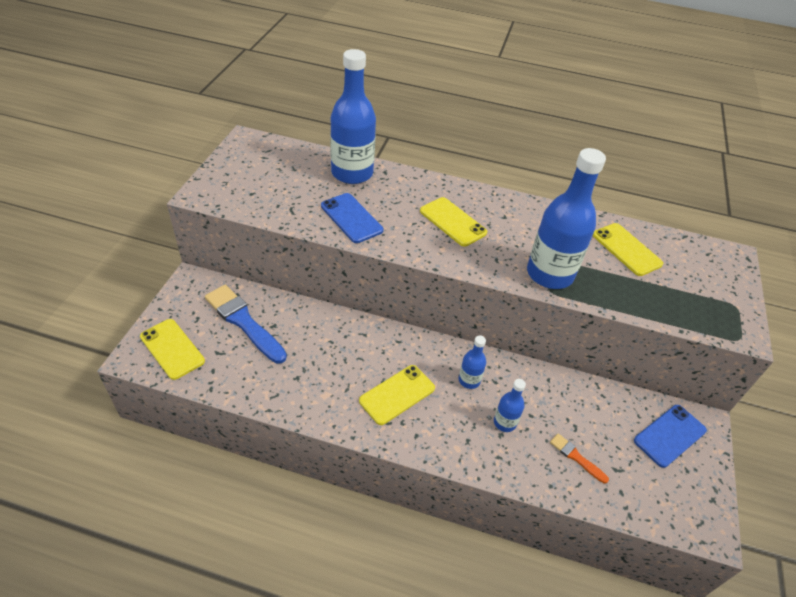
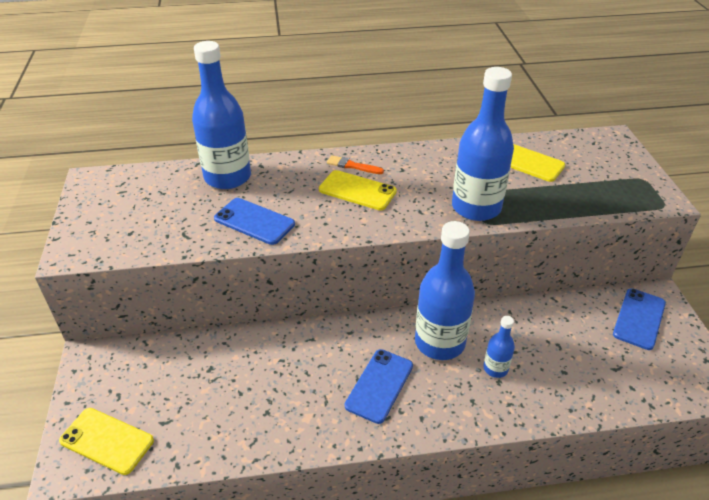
camera: 20 degrees left, 5 degrees down
(243, 322) = (174, 378): blue brush -> none
(397, 394) = (379, 385): yellow phone -> blue phone
(469, 380) = (439, 342): blue bottle -> blue bottle, size x2.10
(576, 457) = (576, 373): orange brush -> orange brush (352, 166)

